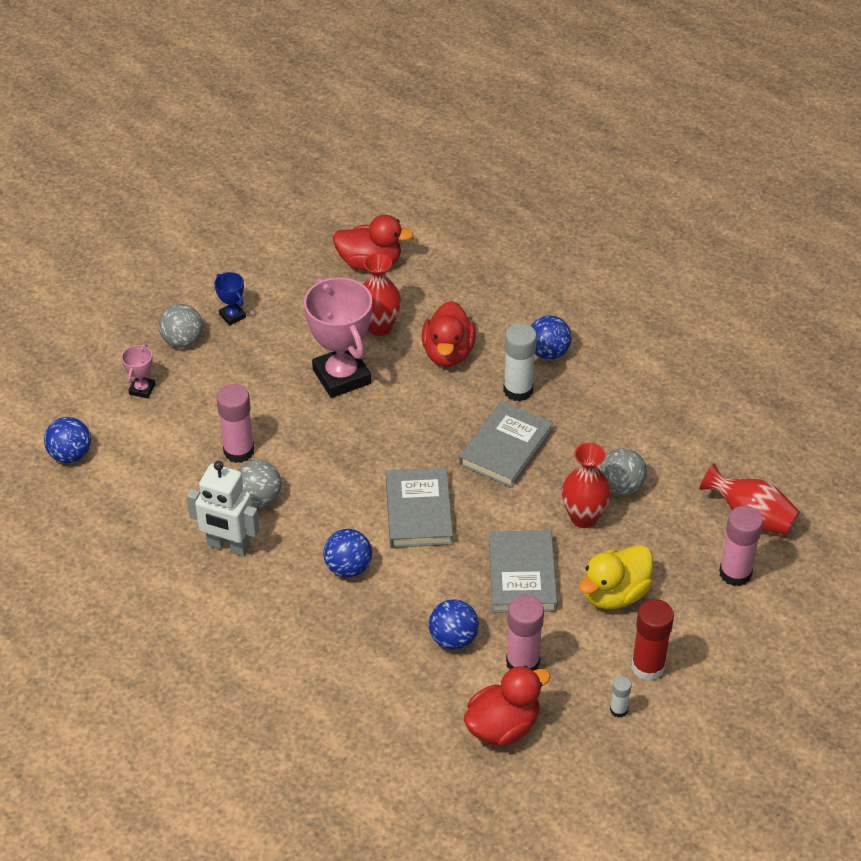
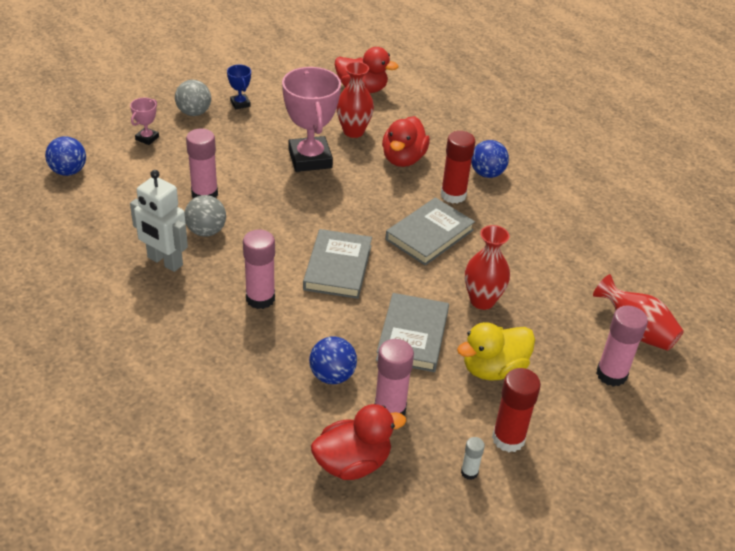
camera: 10 degrees right, 5 degrees down
(348, 568) = (260, 298): blue ball -> pink glue stick
(518, 390) = (453, 195): white glue stick -> red glue stick
(621, 486) = (522, 283): grey ball -> none

